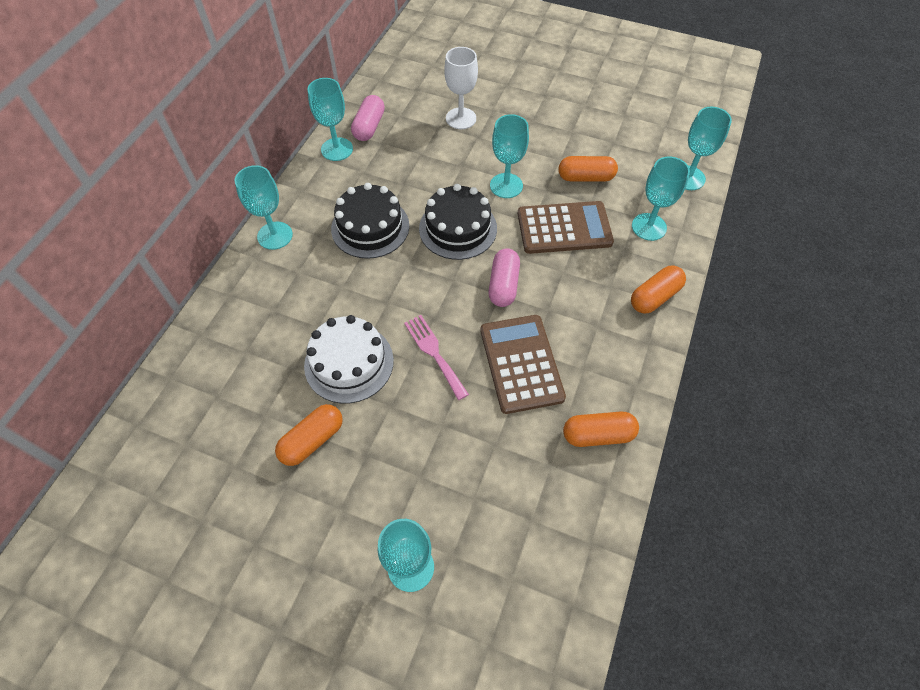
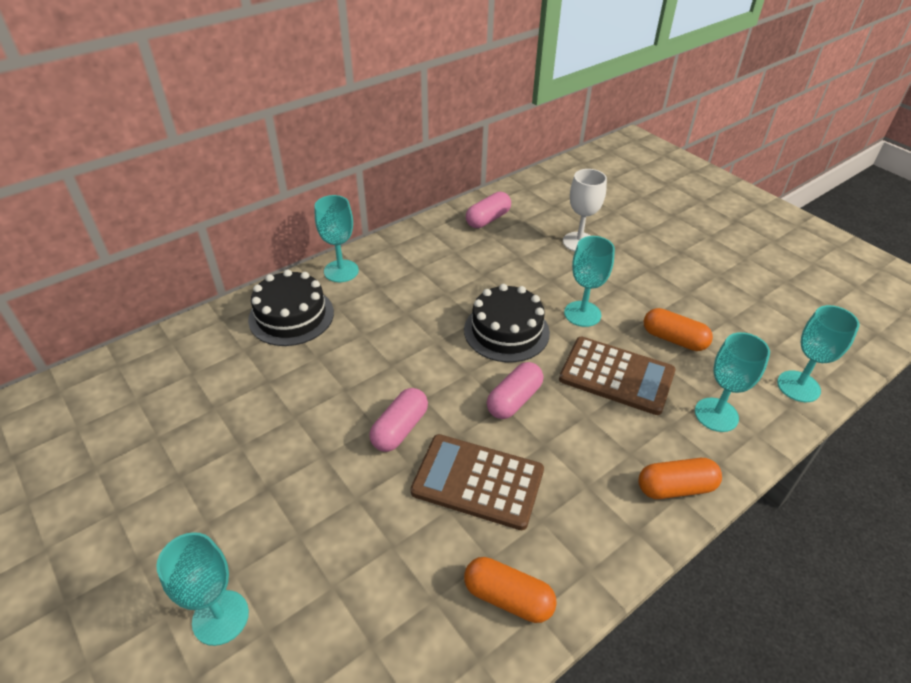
camera: 30 degrees right, 15 degrees down
(312, 440) = (234, 449): orange capsule -> none
(337, 149) = (446, 226): turquoise goblet -> none
(349, 363) = (318, 399): white cake -> none
(370, 227) = (426, 297): black cake -> black cake (291, 316)
(434, 353) = (400, 429): pink fork -> pink capsule
(521, 363) = (478, 481): brown calculator -> brown calculator turned 90 degrees counterclockwise

